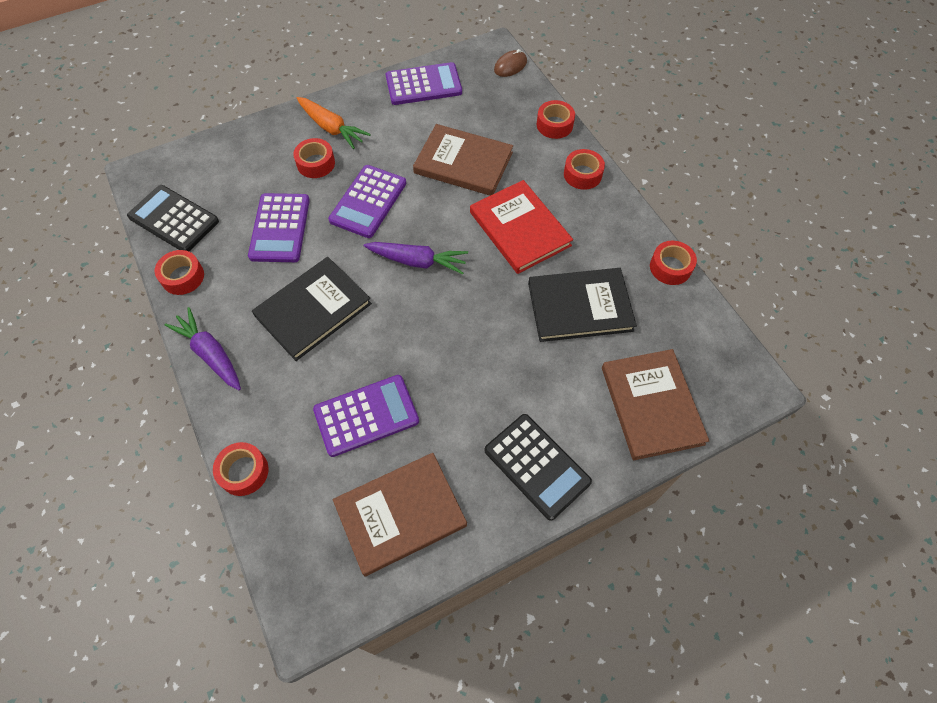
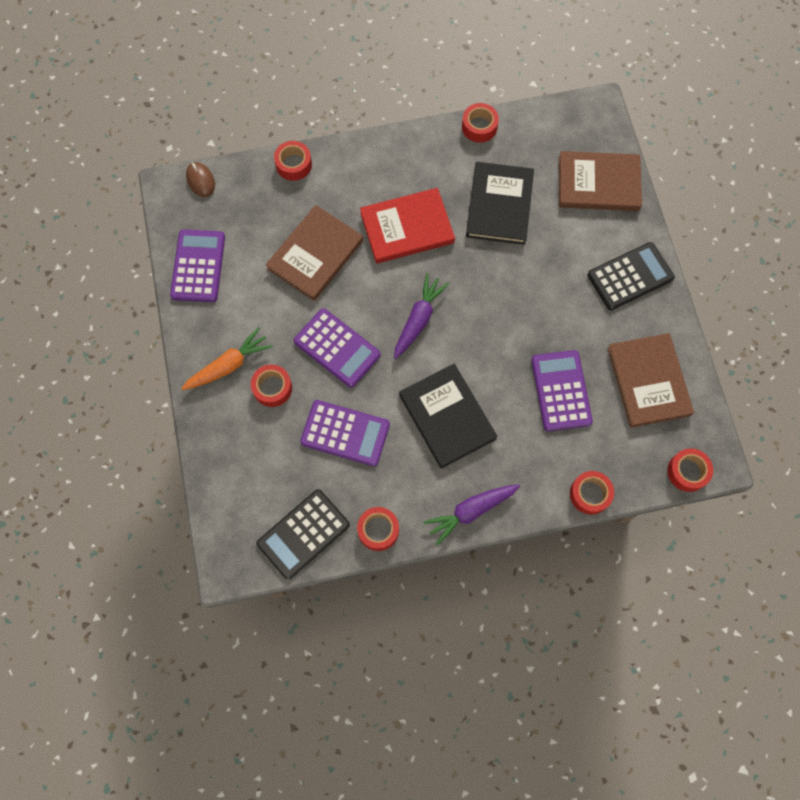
camera: 75 degrees left, 10 degrees up
(582, 174) = (361, 160): red tape -> red tape (687, 472)

